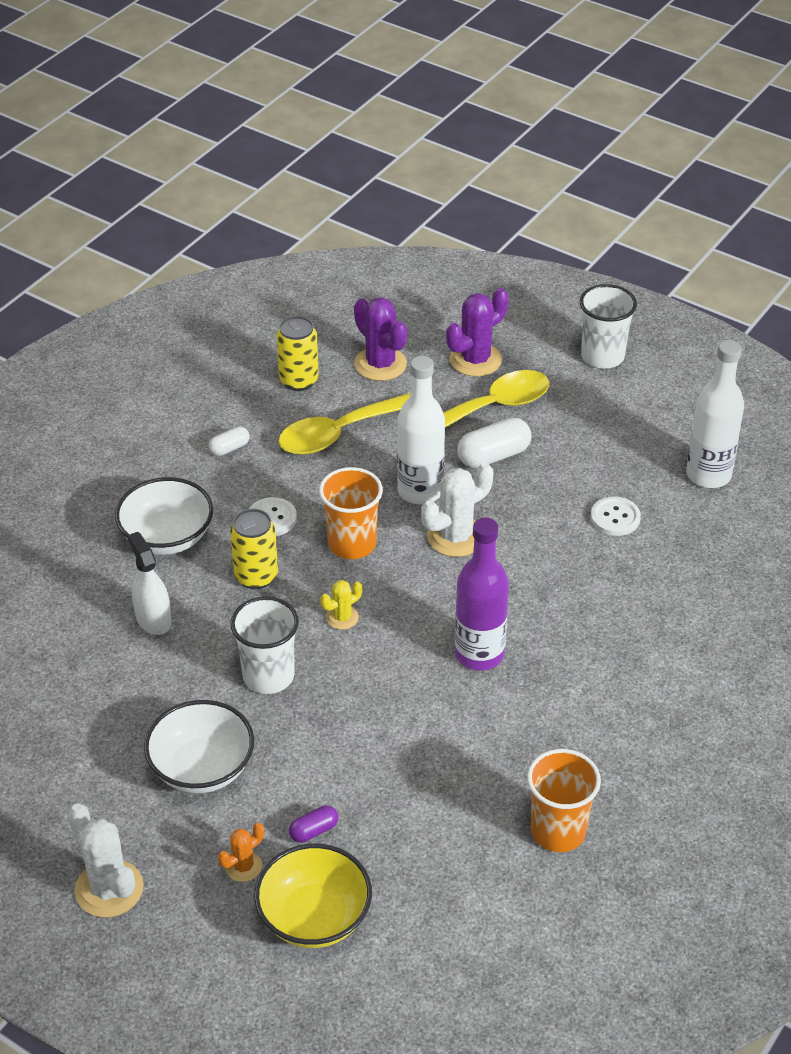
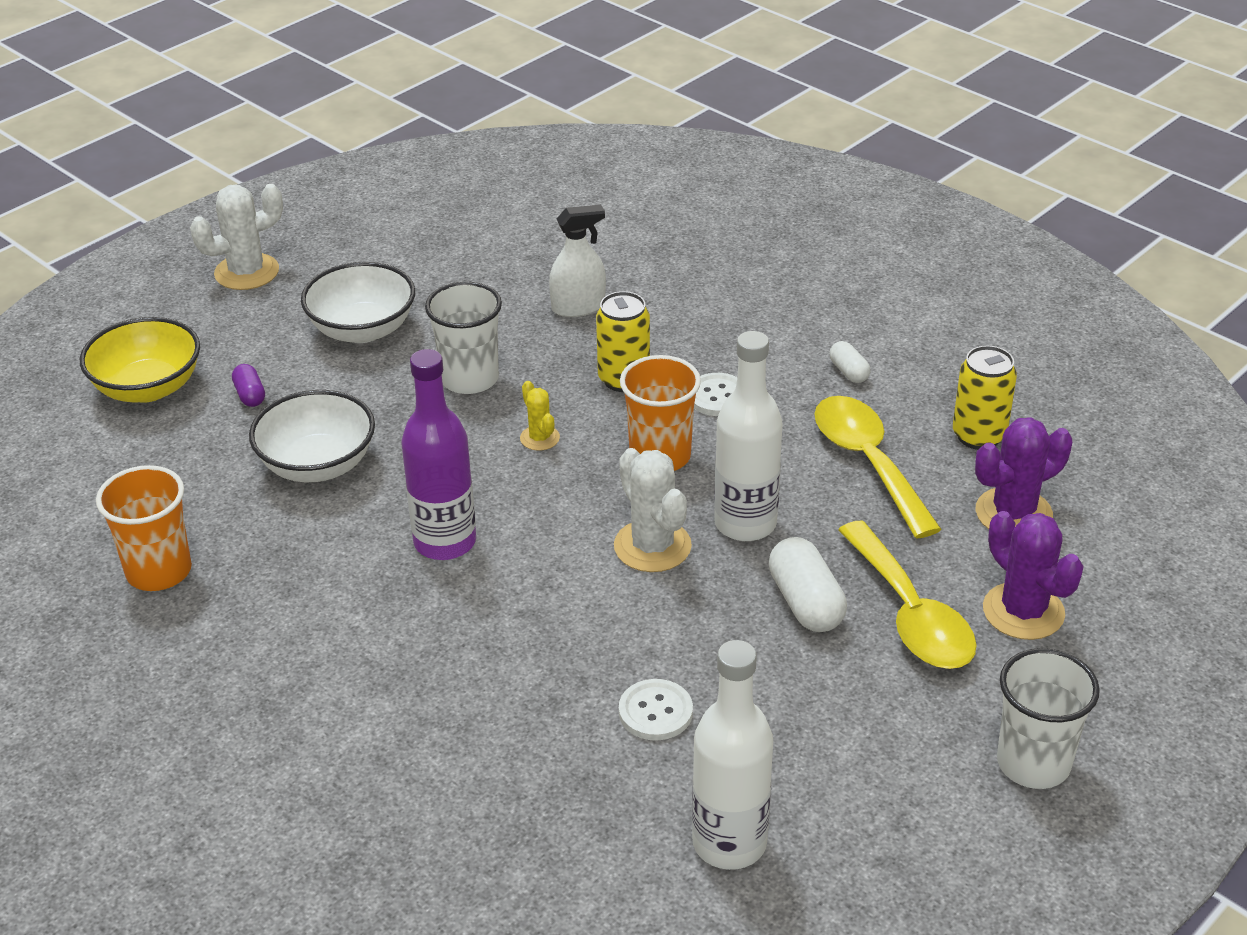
camera: 100 degrees right, 5 degrees down
(167, 537) = (702, 320): white bowl -> white bowl (317, 465)
(243, 866) = (230, 348): orange cactus -> none

